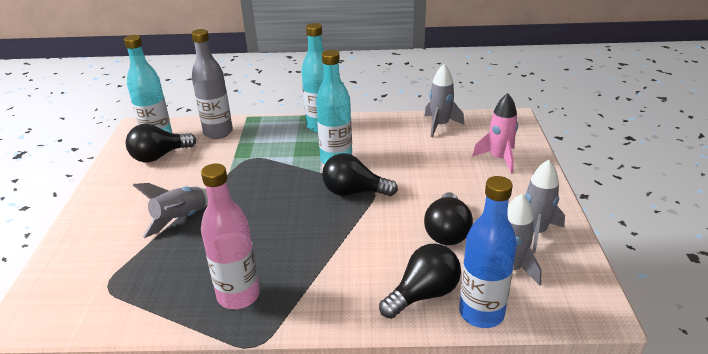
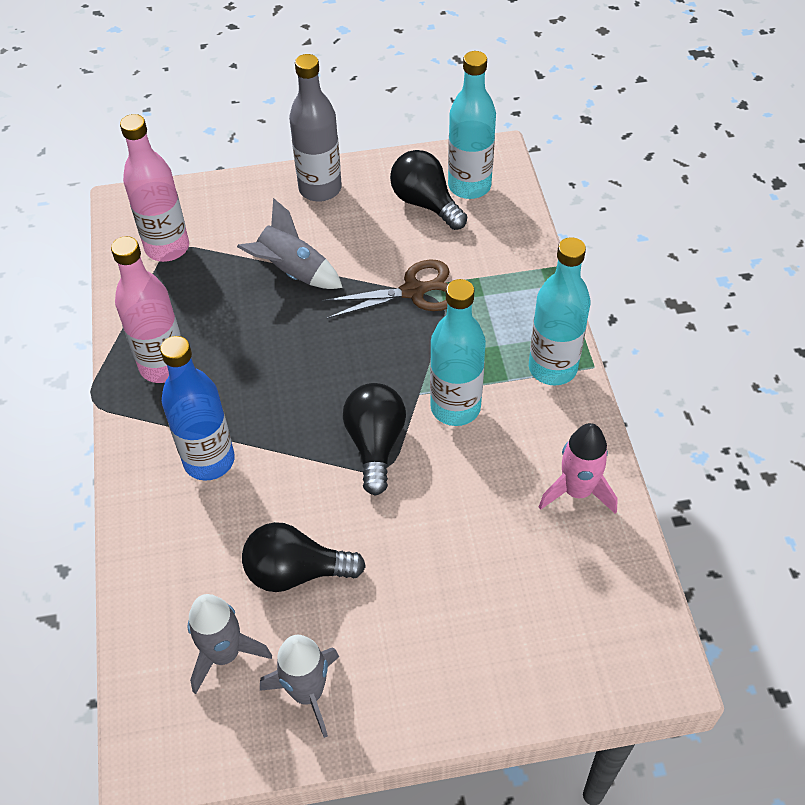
camera: 80 degrees right, 20 degrees up
(102, 291) = (167, 247): none -> pink bottle
(218, 132) = (502, 246): grey bottle -> grey bottle (320, 189)
(235, 167) = (414, 291): none -> brown scissors
(423, 294) = (171, 551): black light bulb -> none
(440, 125) = (601, 544): grey rocket -> none
(481, 313) = (141, 619): blue bottle -> blue bottle (209, 460)
(499, 159) = (506, 644): pink rocket -> pink rocket (577, 491)

